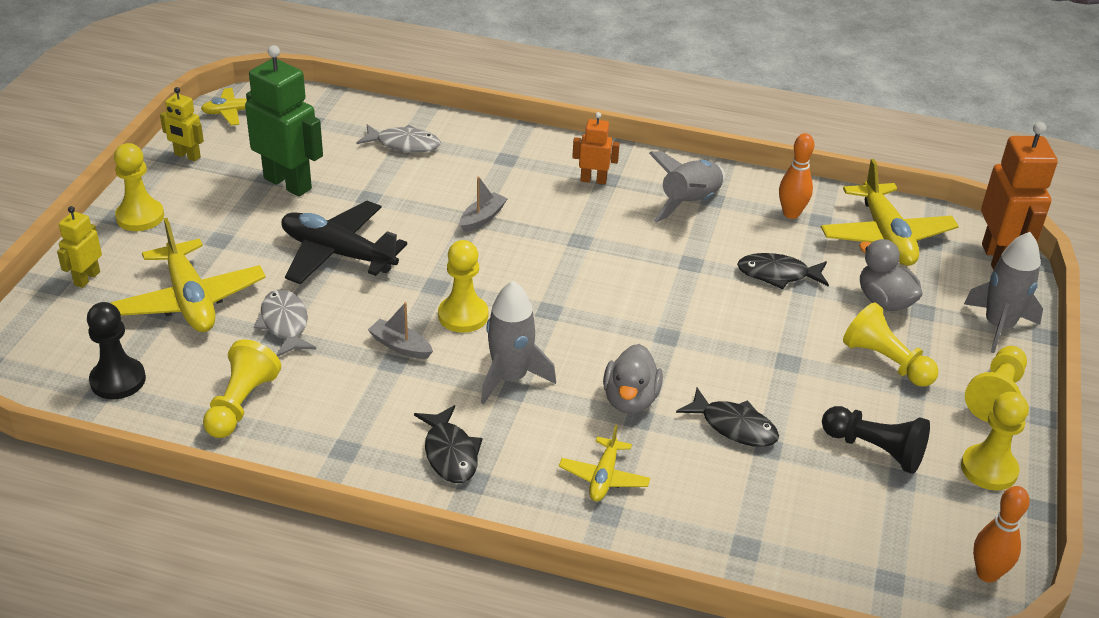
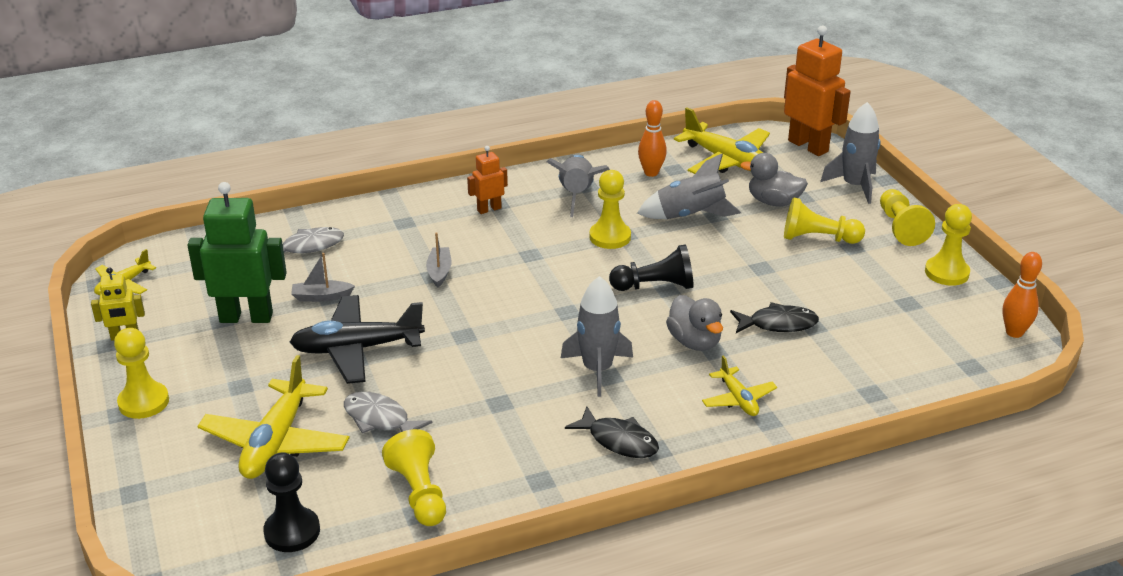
camera: 35 degrees left, 5 degrees down
(87, 278) = (158, 472): yellow robot -> none
(190, 300) = (276, 442): yellow plane -> yellow plane turned 75 degrees clockwise
(400, 346) = (491, 389): grey boat -> grey boat (321, 297)
(463, 316) = (510, 345): yellow pawn -> yellow pawn (610, 237)
(778, 274) = (690, 216): black fish -> grey rocket
(875, 450) = (874, 294): black pawn -> black pawn (655, 286)

